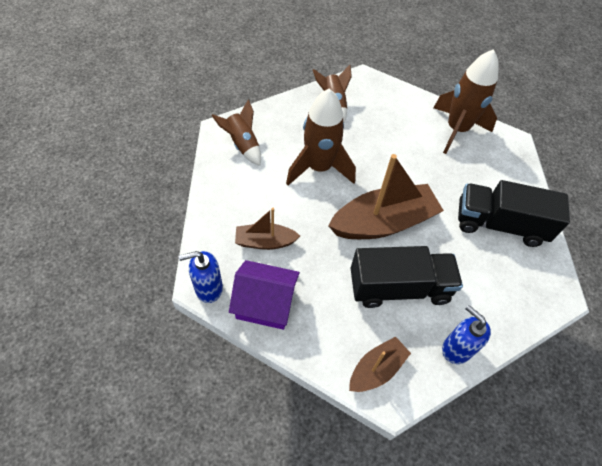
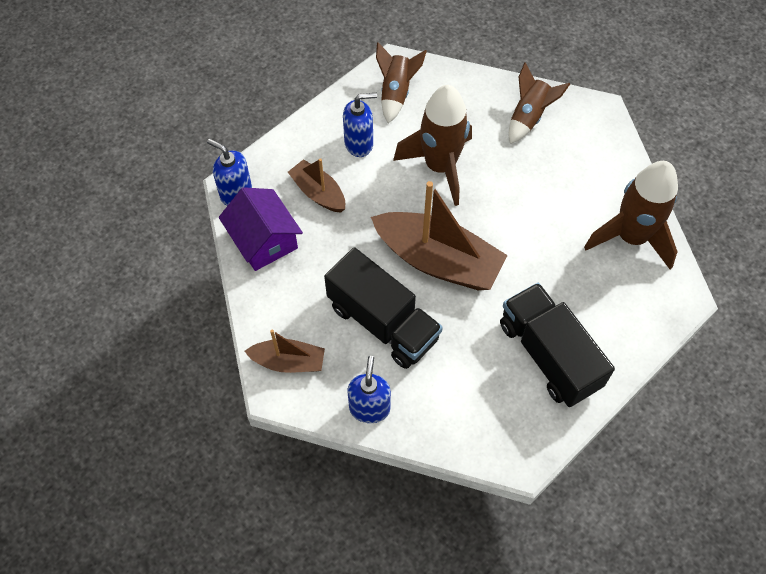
camera: 50 degrees right, 5 degrees up
(255, 191) = (359, 144): none -> blue soap dispenser

